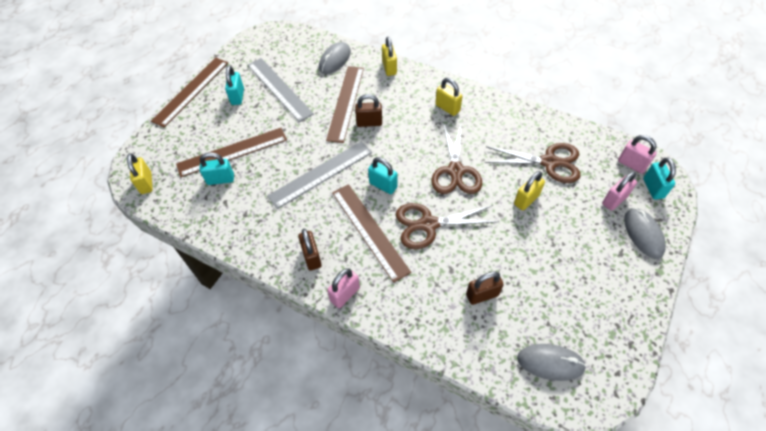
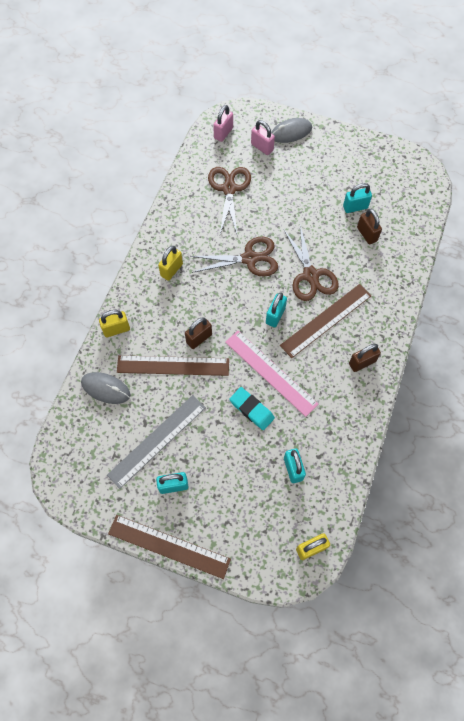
camera: 100 degrees left, 10 degrees up
(232, 152) = (255, 467): brown ruler -> none
(287, 155) = (251, 409): none -> turquoise eraser
(321, 174) = (270, 372): grey ruler -> pink ruler
(345, 294) = (390, 330): pink padlock -> none
(369, 123) = (199, 338): brown padlock -> brown padlock turned 60 degrees clockwise
(526, 200) = (272, 206): yellow padlock -> none
(550, 362) = (408, 192): grey mouse -> none
(653, 188) = (246, 122): turquoise padlock -> turquoise padlock (355, 207)

